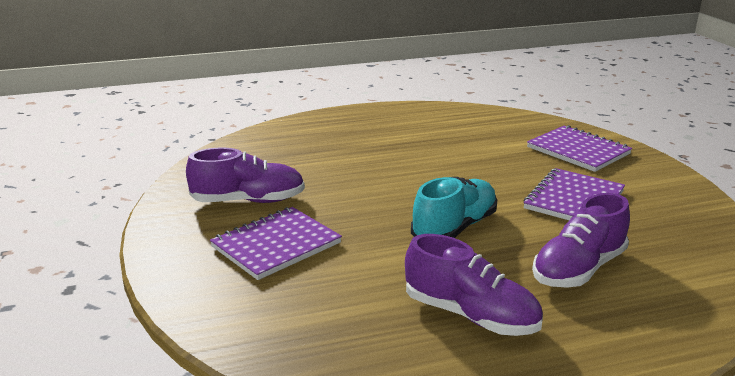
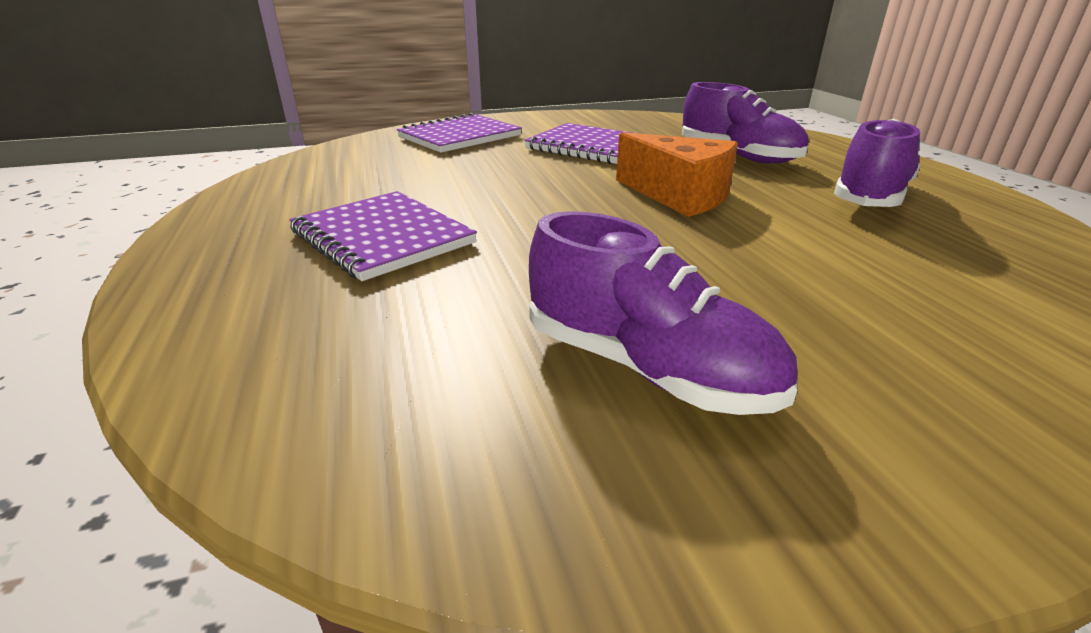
camera: 90 degrees left, 5 degrees up
(248, 201) = (647, 368): purple shoe -> purple shoe turned 135 degrees clockwise
(276, 245) = (817, 319): purple notebook -> purple notebook (382, 237)
(455, 228) = (679, 196): turquoise shoe -> orange cheese

